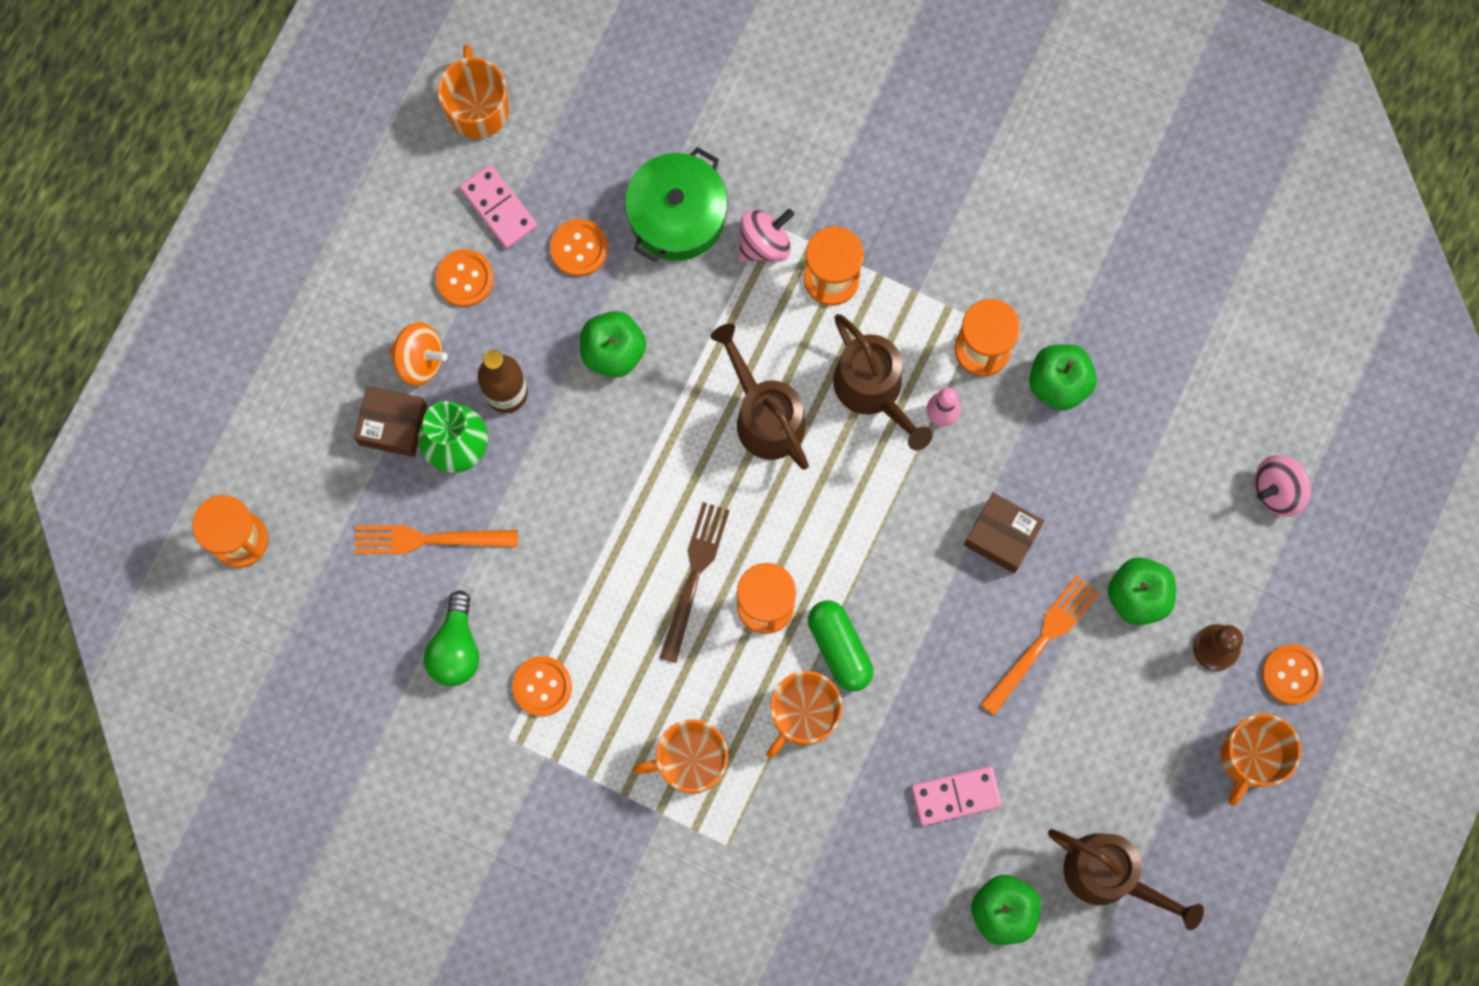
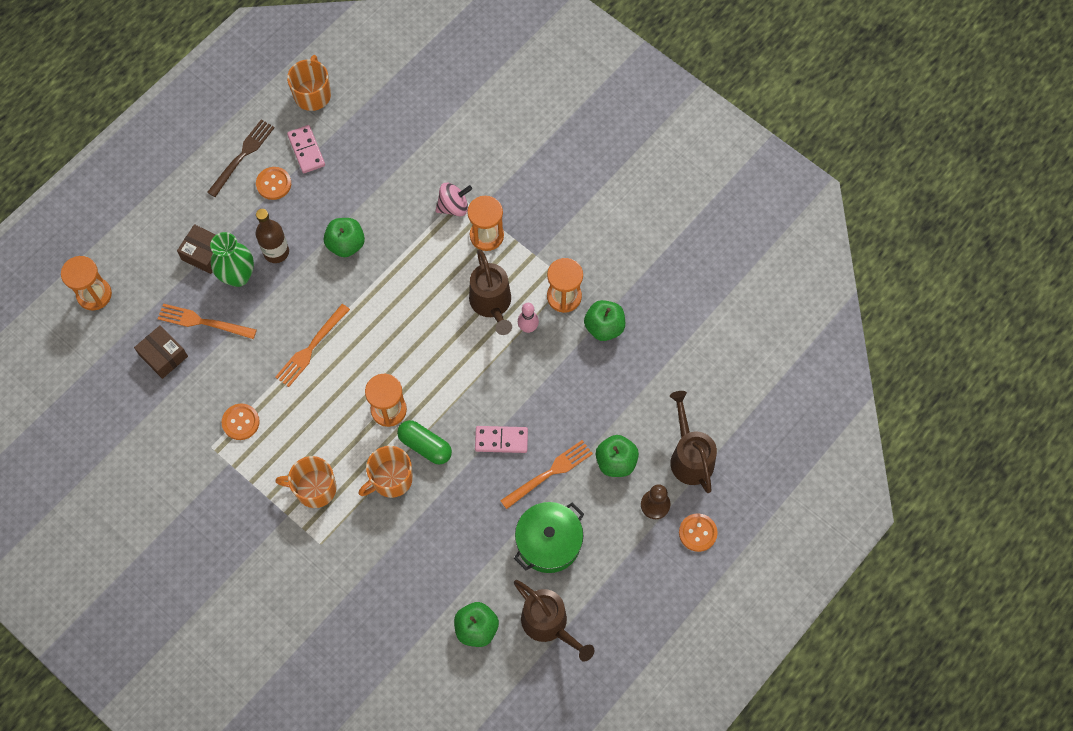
camera: 15 degrees right, 10 degrees down
(420, 360) = (233, 221): orange spinning top -> none
(456, 648) = (197, 387): green light bulb -> none
(579, 248) = (345, 183): orange button -> none
(612, 537) = (311, 348): none -> orange fork
(677, 215) = (408, 179): green pot -> green pot (549, 542)
(694, 575) = (352, 382): brown fork -> brown fork (242, 156)
(764, 415) = (423, 302): brown watering can -> brown watering can (689, 456)
(839, 648) = (425, 446): green capsule -> green capsule turned 45 degrees counterclockwise
(956, 796) = (468, 551): pink domino -> pink domino (501, 440)
(1001, 536) = (543, 406): brown box -> brown box (163, 356)
(1251, 757) = (658, 576): orange mug -> none
(1277, 490) = (719, 422): pink spinning top -> none

